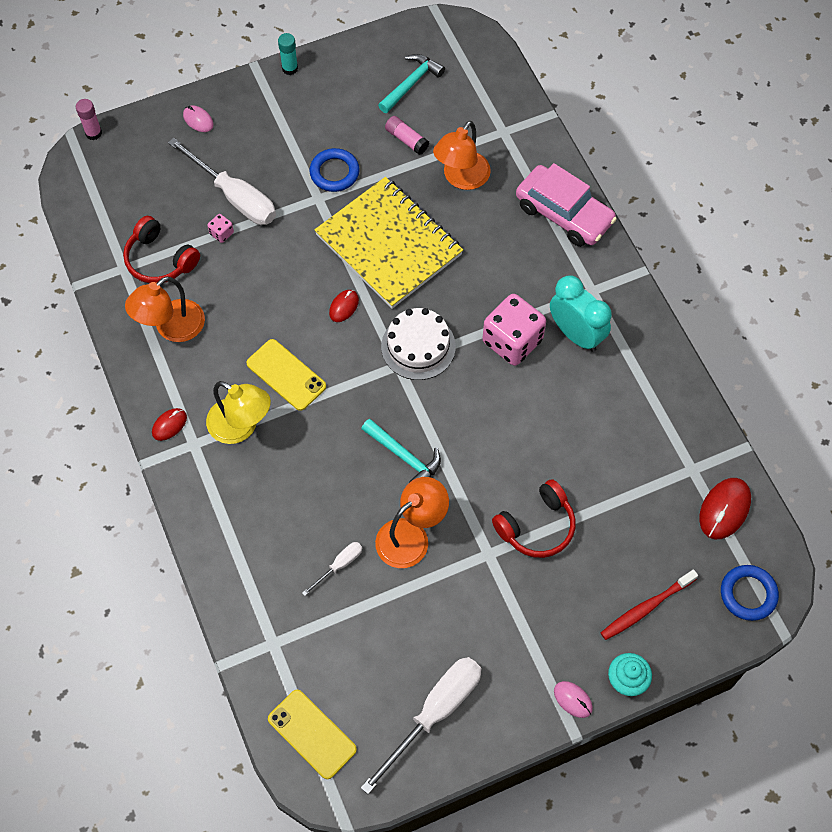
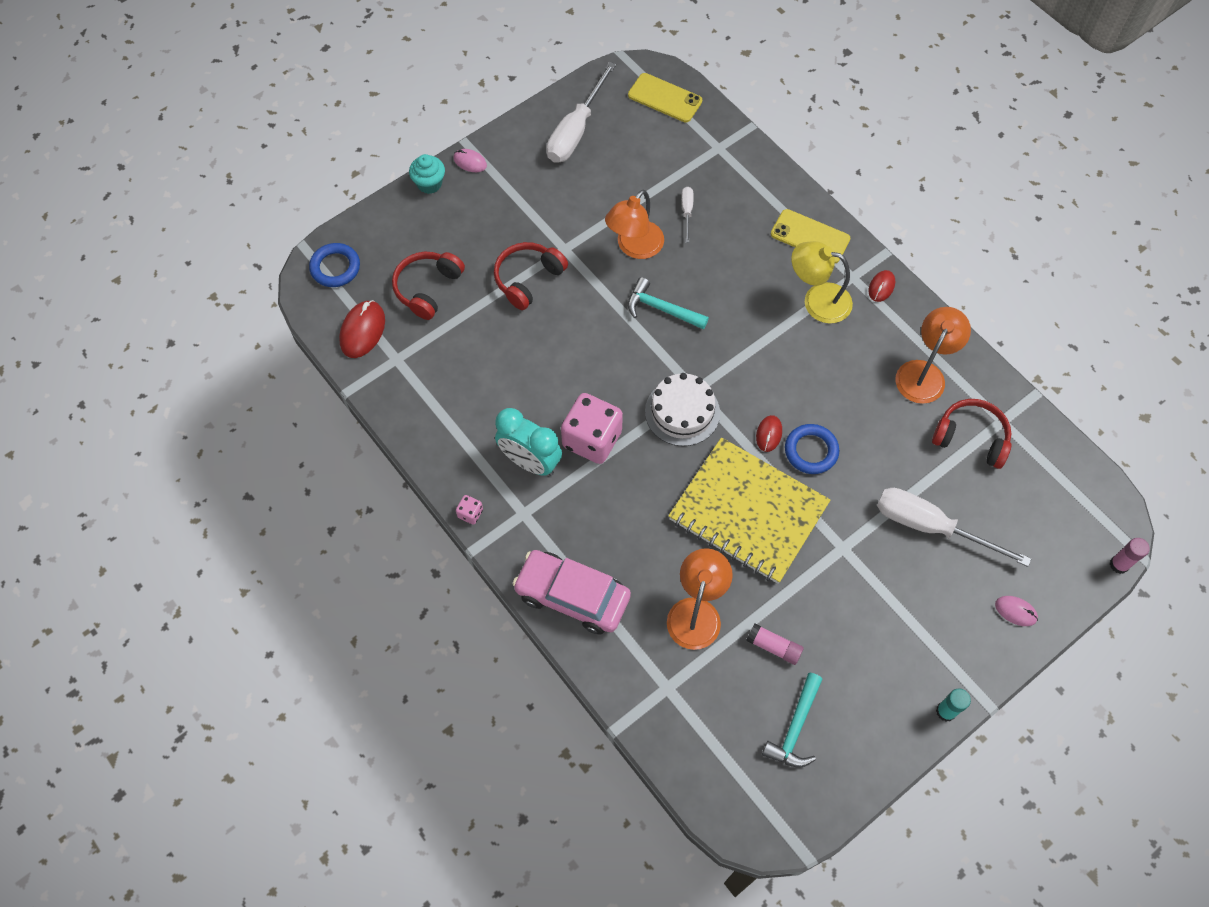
camera: 165 degrees right, 0 degrees up
(221, 233) = (924, 481): pink dice -> pink dice (470, 513)
(286, 375) = (797, 355): yellow phone -> yellow phone (810, 237)
(334, 172) = (837, 583): blue ring -> blue ring (811, 451)
(339, 565) = (687, 212): white screwdriver -> white screwdriver turned 150 degrees clockwise
(646, 607) = (421, 238): red toothbrush -> none
(648, 542) = (428, 288): none -> red headphones

